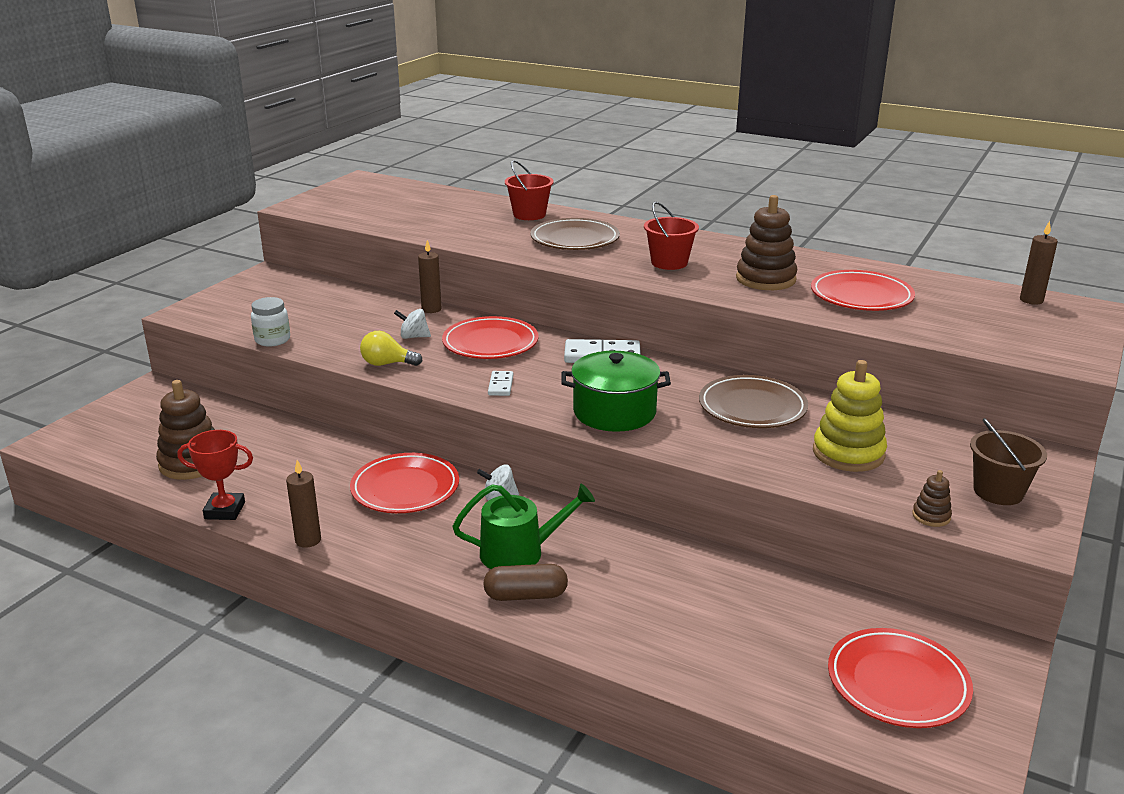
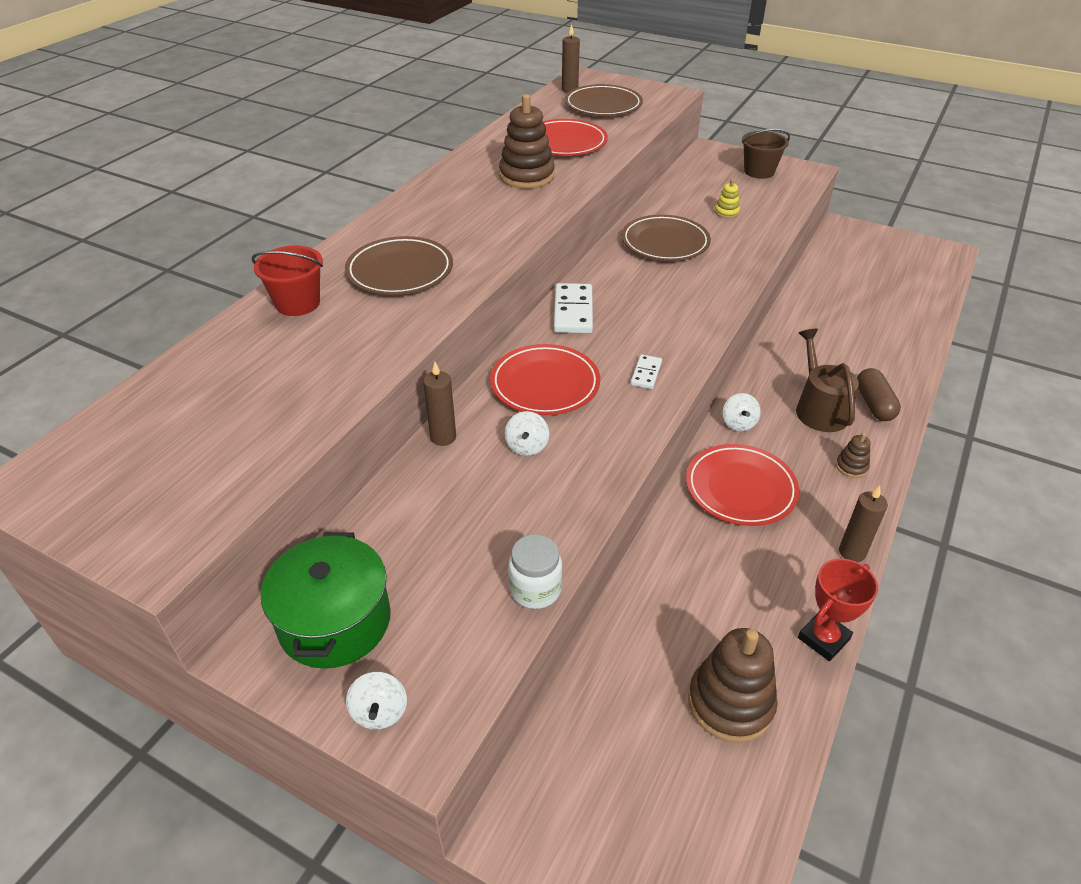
camera: 90 degrees left, 15 degrees up
(209, 302) = (380, 712): none -> white spinning top
(225, 510) = (823, 638): red trophy -> red trophy turned 45 degrees clockwise
(387, 364) = (603, 462): yellow light bulb -> none
(501, 385) = (646, 373): white domino -> white domino turned 75 degrees counterclockwise
(519, 552) = (819, 409): green watering can -> brown watering can
(614, 412) = (687, 307): green pot -> green pot (335, 621)
(669, 263) = (481, 218): red bucket -> none
(848, 453) = (726, 212): yellow stacking toy -> yellow stacking toy, size x0.47
(897, 683) = (889, 261): red plate -> none
(931, 516) = (797, 195): brown stacking toy -> brown stacking toy (851, 467)
(993, 318) = (603, 105): none -> brown plate

